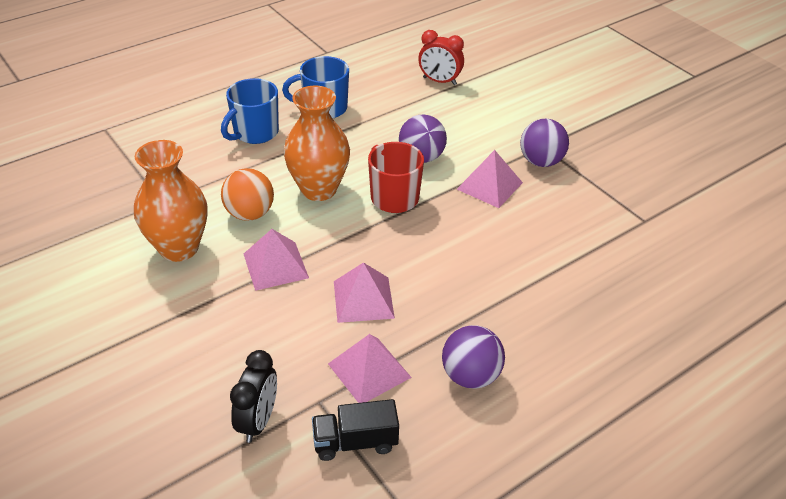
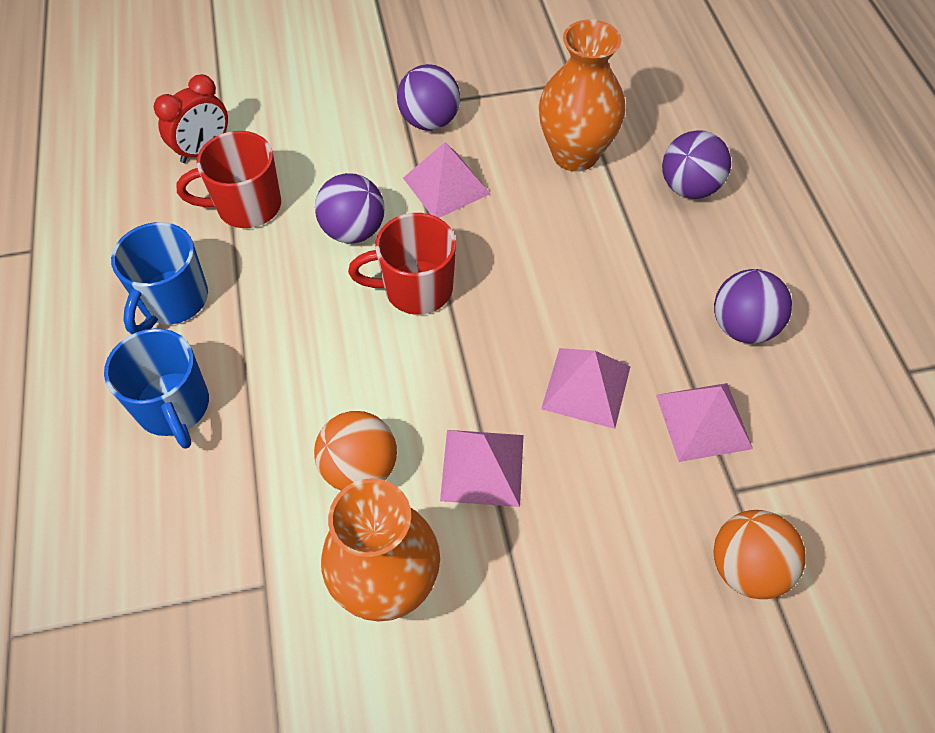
camera: 65 degrees left, 15 degrees up
(258, 421) = (746, 568): black clock -> orange ball
(318, 189) = (353, 367): orange vase -> orange vase (575, 155)
(355, 442) = (804, 472): black truck -> none
(409, 111) = (247, 206): none -> red mug
(589, 313) = (689, 187): none -> purple ball

